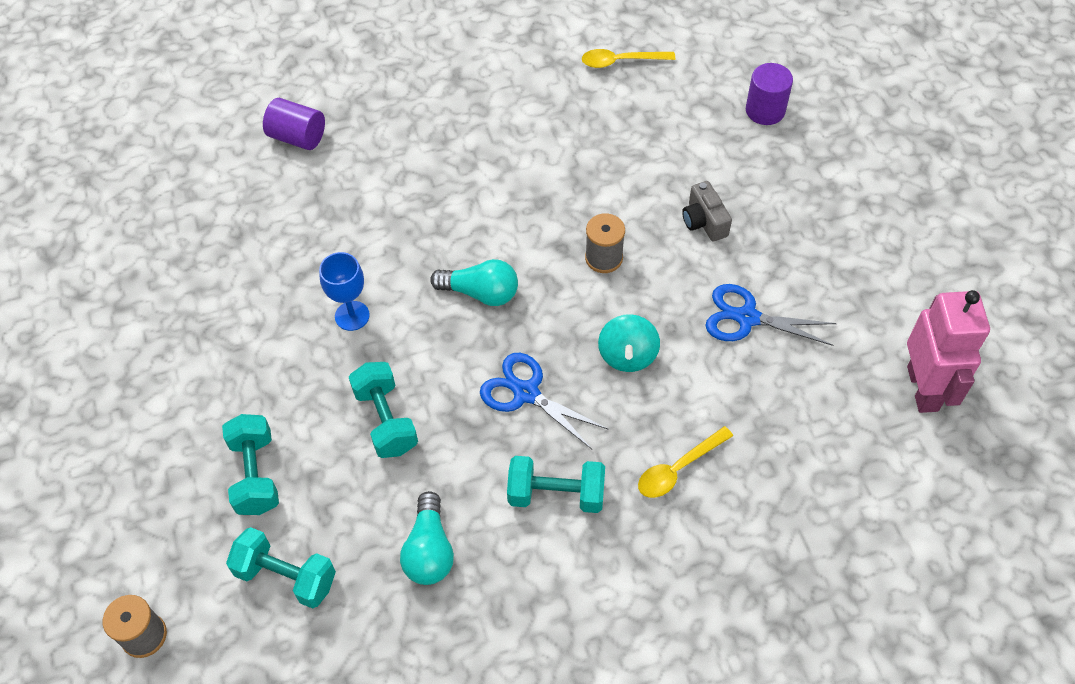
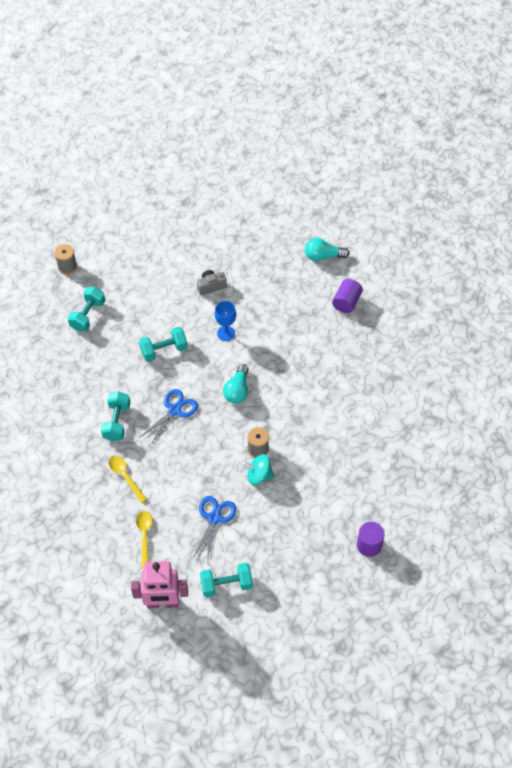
camera: 90 degrees right, 0 degrees up
(255, 474) = (139, 300): turquoise dumbbell -> turquoise dumbbell (226, 585)
(429, 550) = (94, 370): turquoise light bulb -> turquoise light bulb (323, 256)
(621, 61) = (409, 466): yellow spoon -> yellow spoon (144, 536)
(627, 355) = (194, 457): turquoise spinning top -> turquoise spinning top (259, 475)
(704, 221) = (282, 502): grey camera -> grey camera (211, 286)

